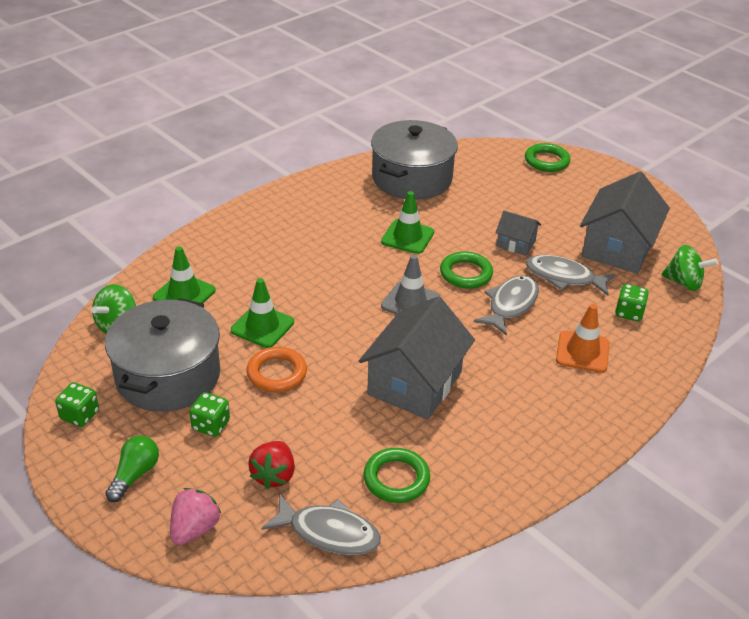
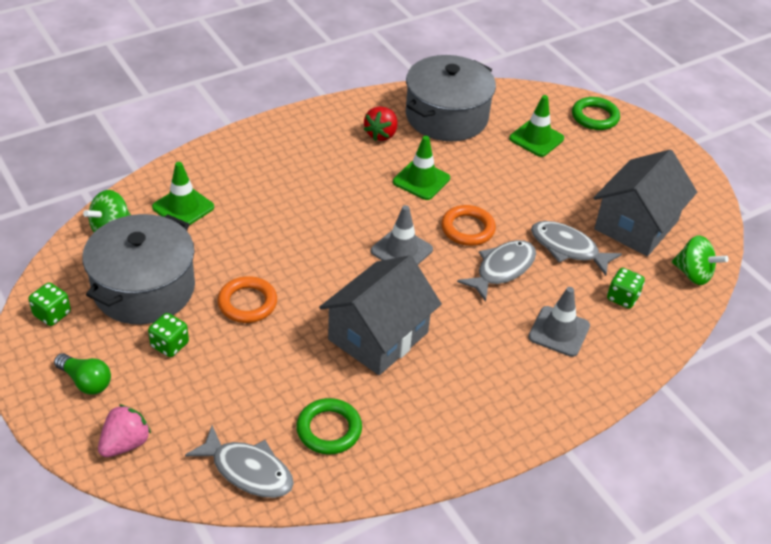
camera: 10 degrees right, 5 degrees up
(135, 475) = (86, 381): green light bulb -> green light bulb turned 90 degrees clockwise
(262, 326) = (248, 252): green traffic cone -> green traffic cone (536, 138)
(274, 475) = (214, 405): red strawberry -> red strawberry (381, 134)
(466, 273) = (467, 229): green ring -> orange ring
(516, 244) = (530, 204): grey house -> none
(582, 352) = (559, 331): orange traffic cone -> grey traffic cone

